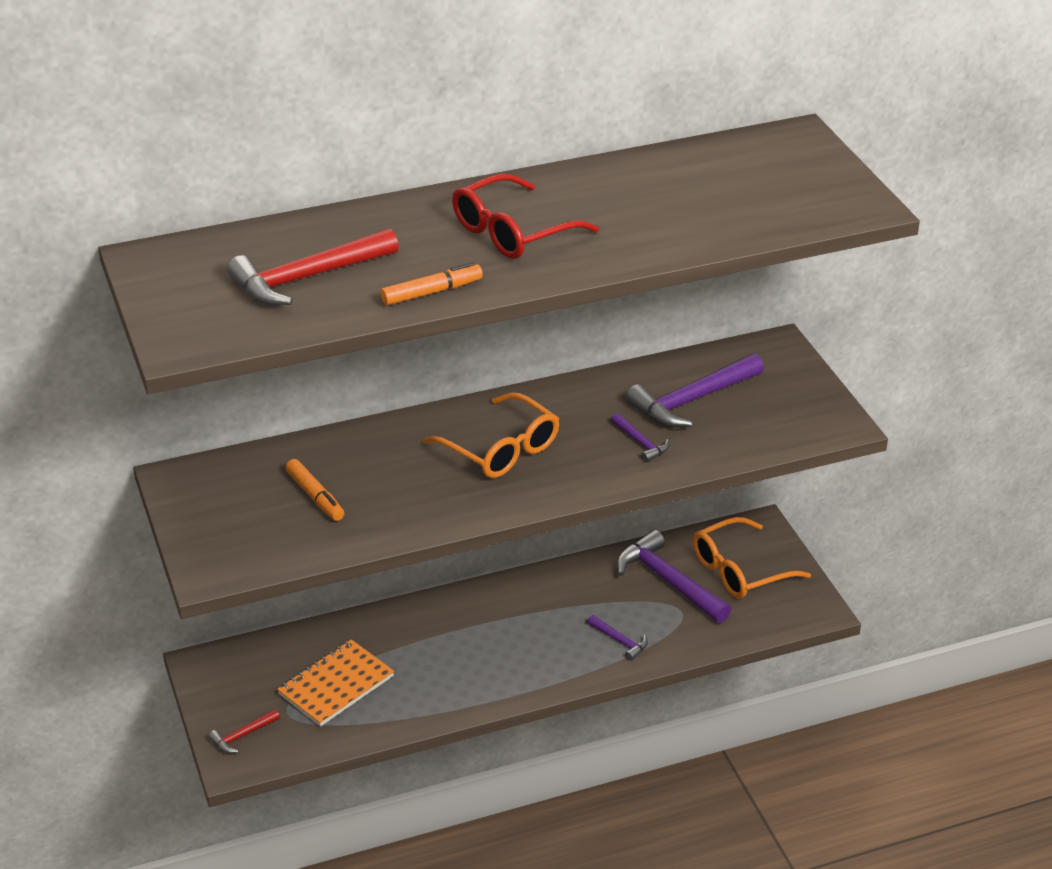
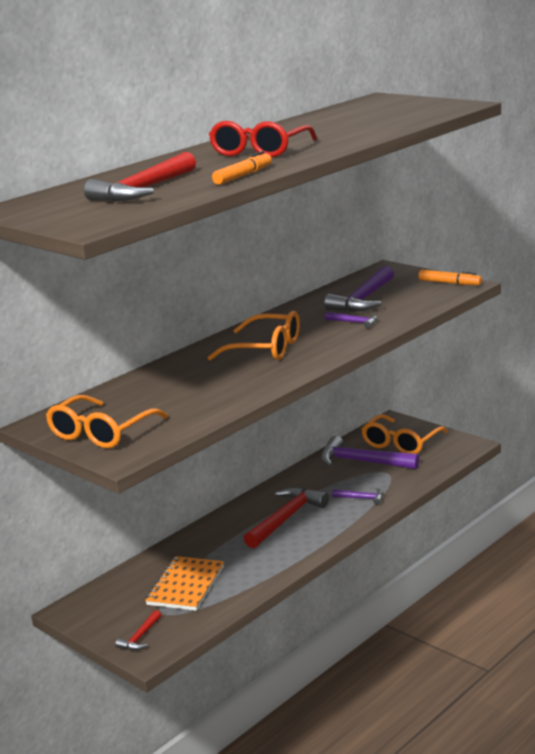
camera: 25 degrees left, 15 degrees down
(221, 522) = (101, 433): none -> orange glasses
(315, 496) = (159, 403): orange marker -> orange marker (449, 283)
(512, 634) = (286, 518): none -> red hammer

